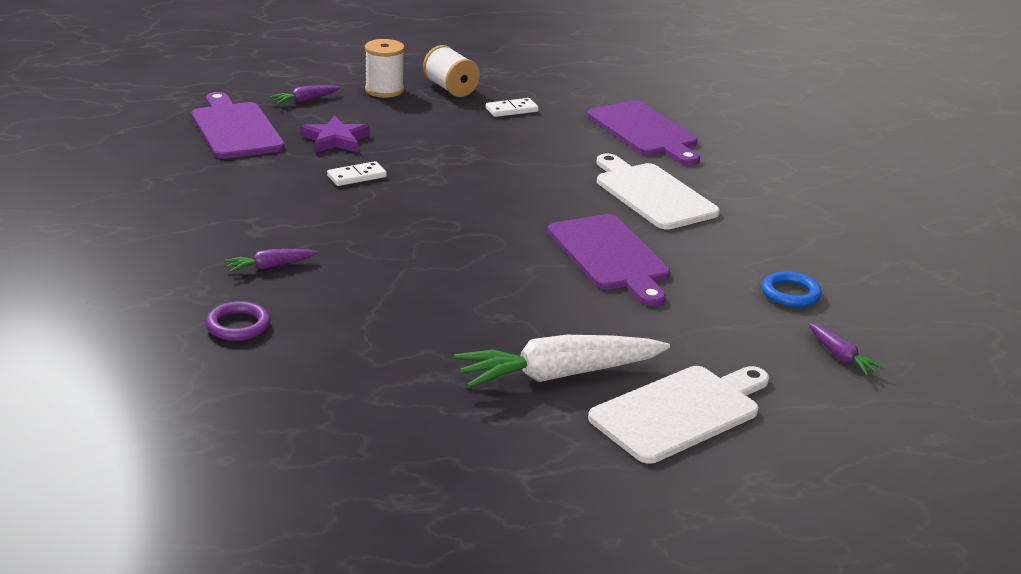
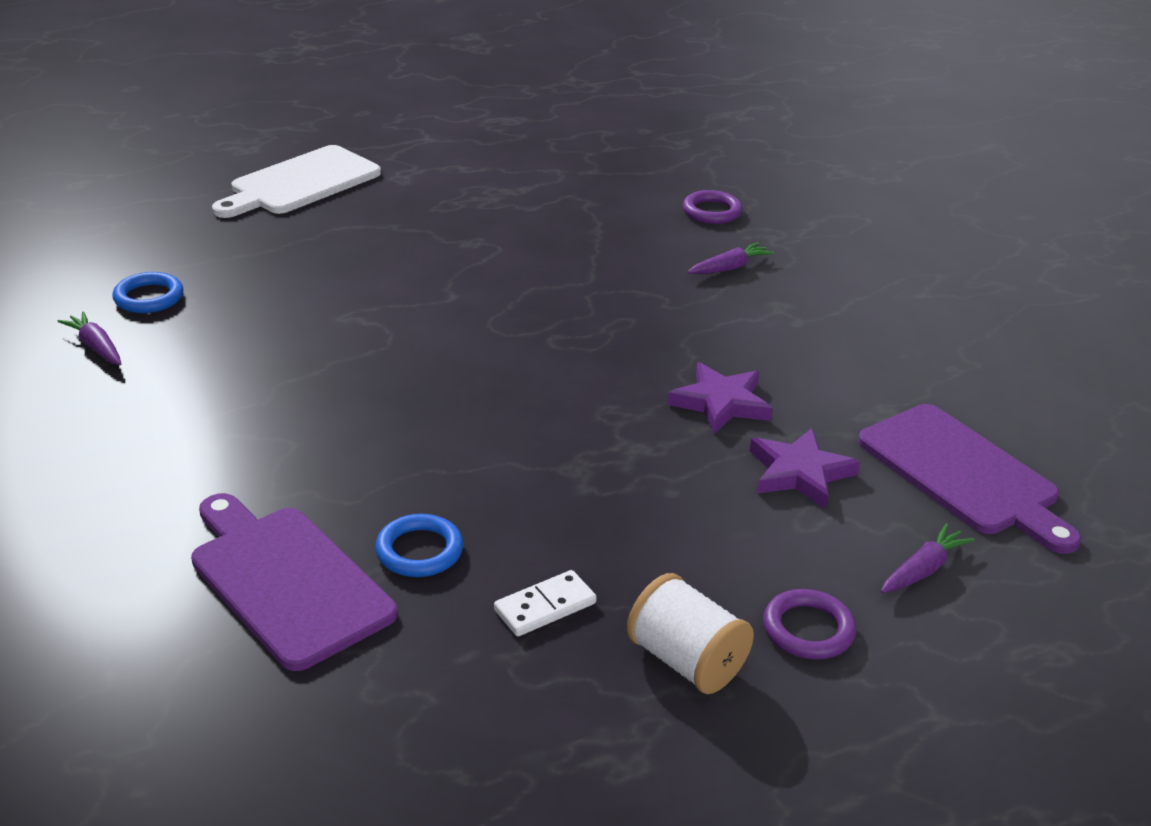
camera: 170 degrees right, 5 degrees up
(356, 176) = (721, 403): white domino -> purple star
(384, 90) = (808, 629): white spool -> purple ring
(558, 375) = (408, 199): white carrot -> none
(573, 134) = (419, 551): none -> blue ring
(610, 256) = (358, 321): purple cutting board -> none
(652, 194) = (292, 426): white cutting board -> none
(841, 357) = (127, 238): purple carrot -> purple carrot (96, 347)

